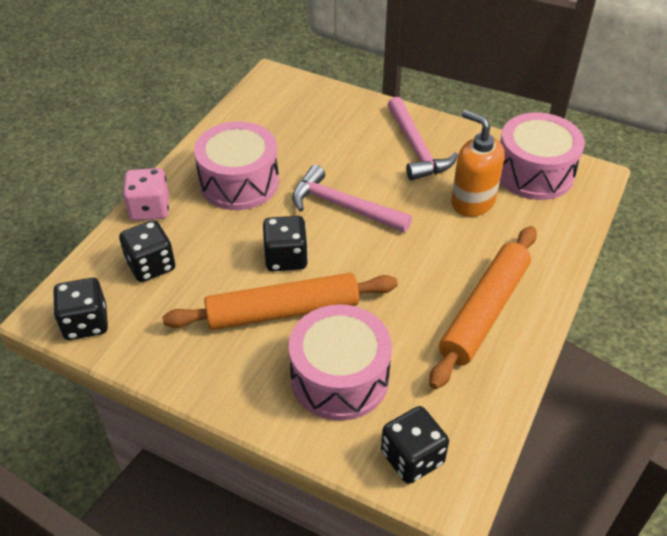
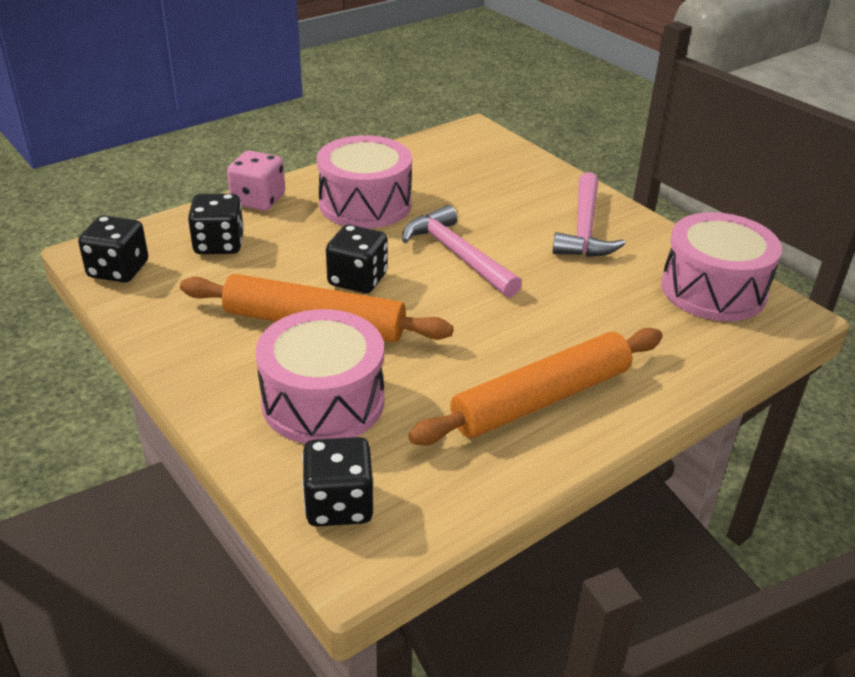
camera: 25 degrees right, 10 degrees down
(472, 202) = (612, 294): orange soap dispenser -> none

